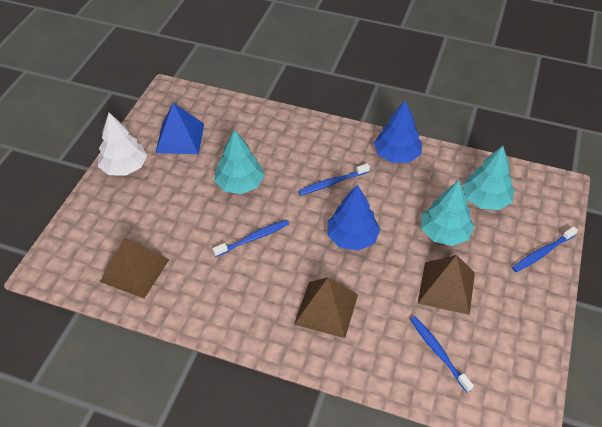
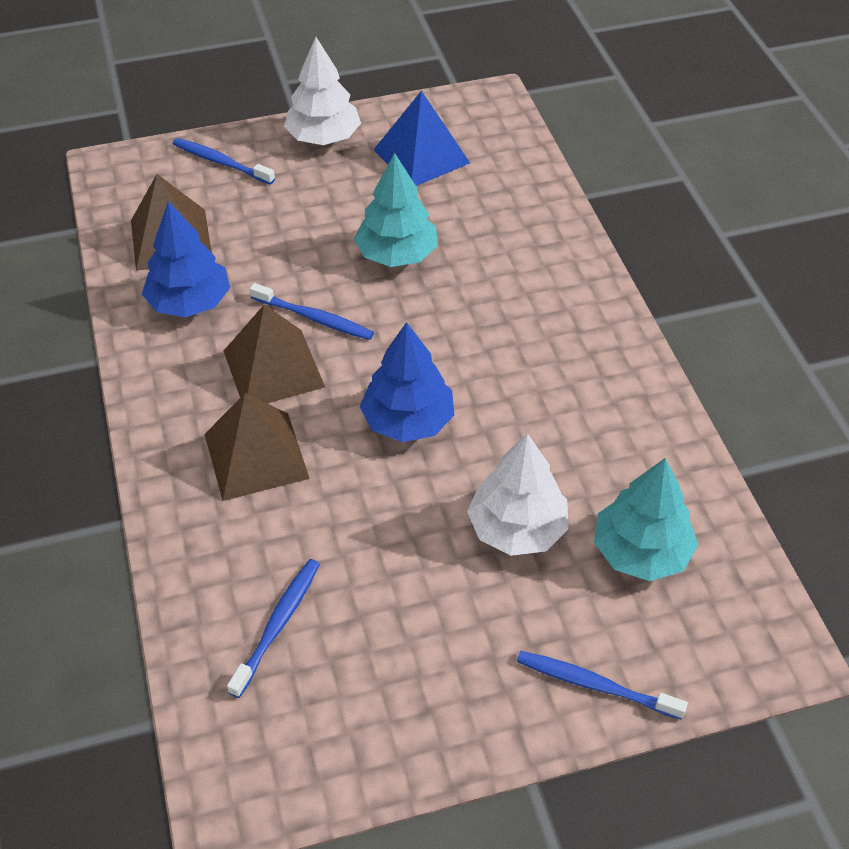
camera: 55 degrees right, 0 degrees up
(332, 183) = (491, 347): blue toothbrush -> blue toothbrush (221, 162)
(396, 155) = (624, 393): blue tree -> blue tree (189, 302)
(444, 233) = (517, 528): turquoise tree -> white tree
(446, 288) = (408, 581): brown pyramid -> brown pyramid (273, 369)

